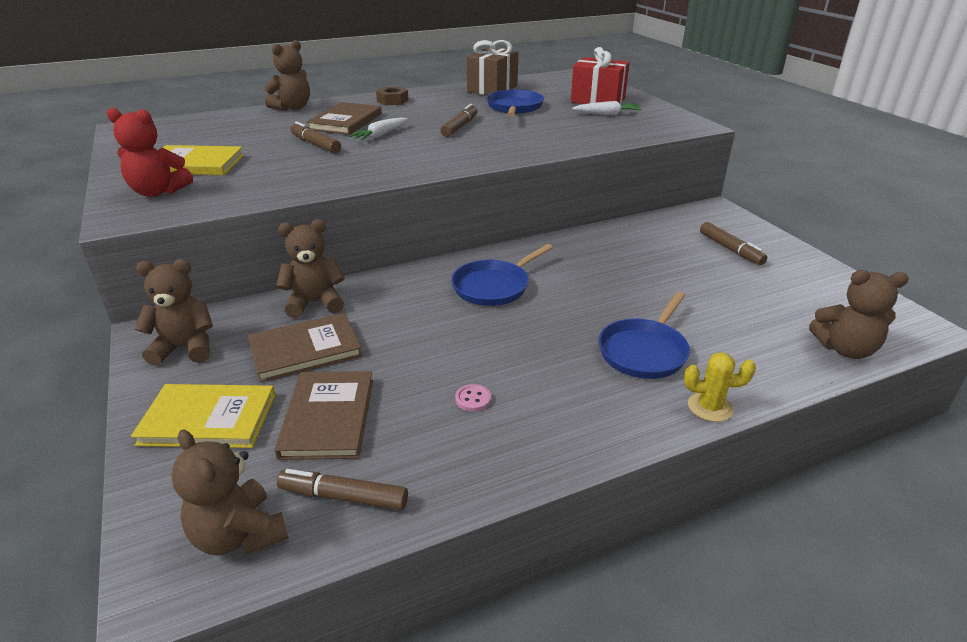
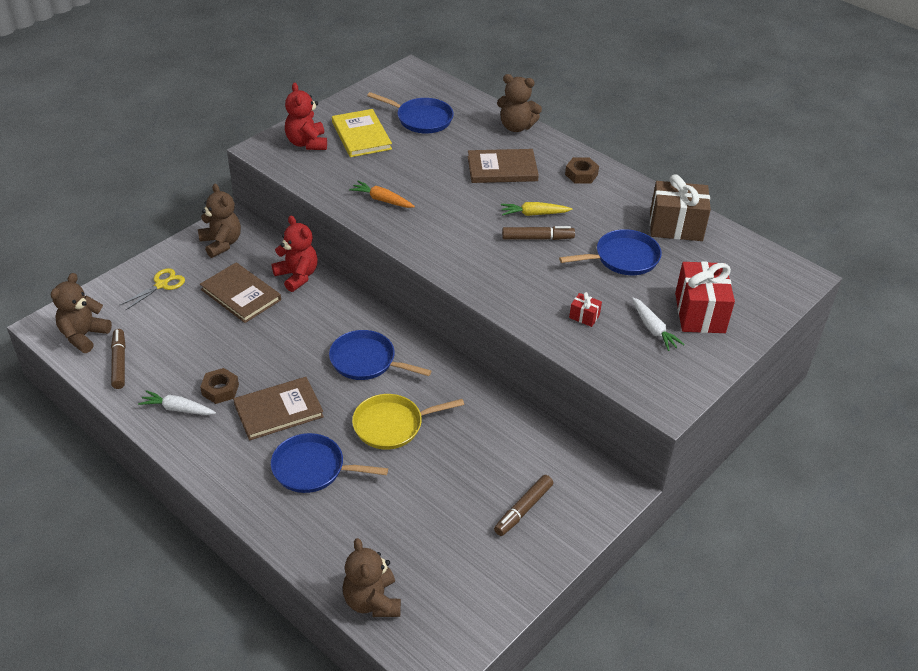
camera: 65 degrees right, 10 degrees up
(208, 419) = (161, 285): yellow book -> yellow scissors
(216, 136) = (421, 119): none -> blue pan
(315, 144) = (437, 174): brown marker -> none
(315, 303) = (297, 276): brown teddy bear -> red teddy bear
(323, 172) = (382, 200): none -> orange carrot
(328, 417) = (179, 331): brown book -> brown book (278, 410)
(380, 135) = (482, 200): white carrot -> white carrot (177, 409)
(425, 122) = (534, 214): none -> yellow carrot
(473, 399) = (220, 390): pink button -> brown nut
(577, 130) = (584, 316): none -> red gift
(598, 290) = (392, 425): none -> yellow pan
(710, 407) = (257, 515): yellow cactus -> none

